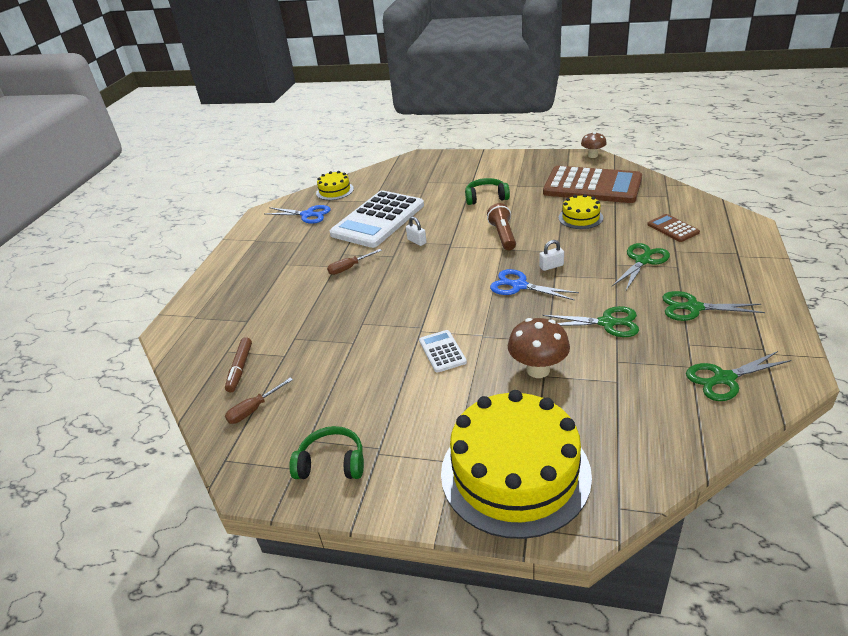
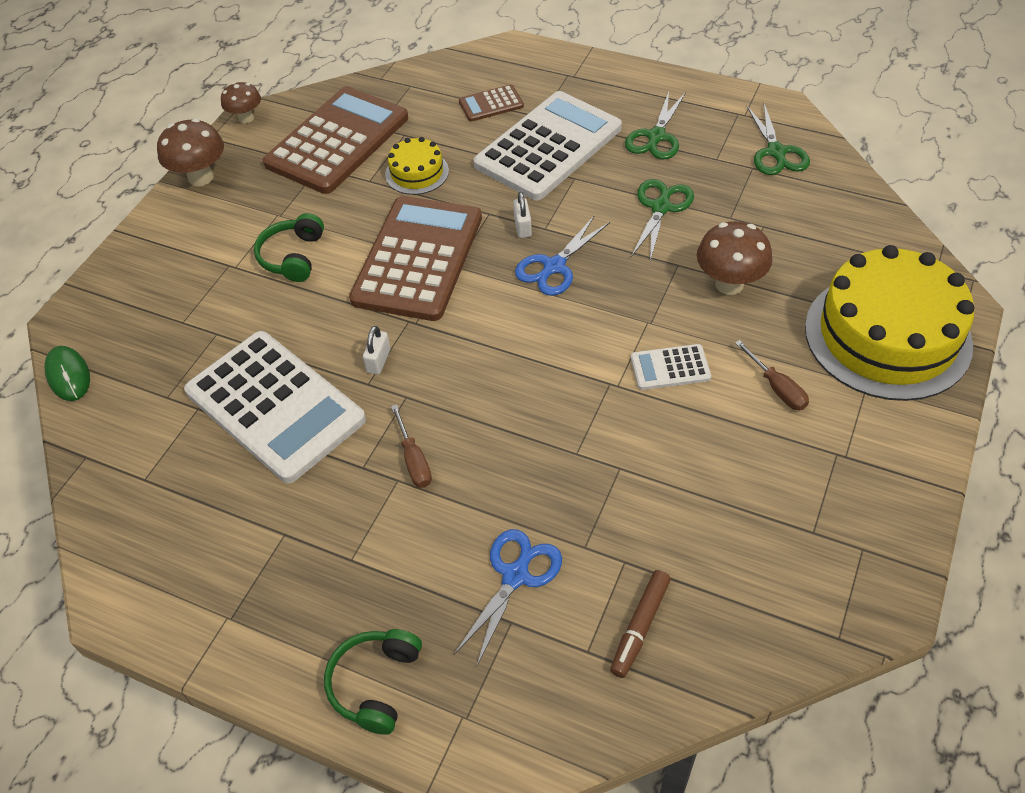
camera: 80 degrees left, 15 degrees up
(240, 368) = (640, 626): brown marker -> brown marker turned 105 degrees clockwise
(254, 409) = (742, 602): brown screwdriver -> brown screwdriver (777, 388)
(308, 215) = (182, 518): blue scissors -> blue scissors (516, 575)
(331, 463) = (858, 506): green headphones -> green headphones (375, 684)
(335, 191) = (111, 467): yellow cake -> none
(385, 166) = (68, 375): none -> green mouse
(417, 241) = (378, 361): white padlock -> white padlock turned 45 degrees counterclockwise
(503, 235) = (418, 259): brown flashlight -> brown calculator
(534, 157) = (201, 177): none -> brown mushroom
(643, 260) = (548, 147): green scissors -> white calculator

